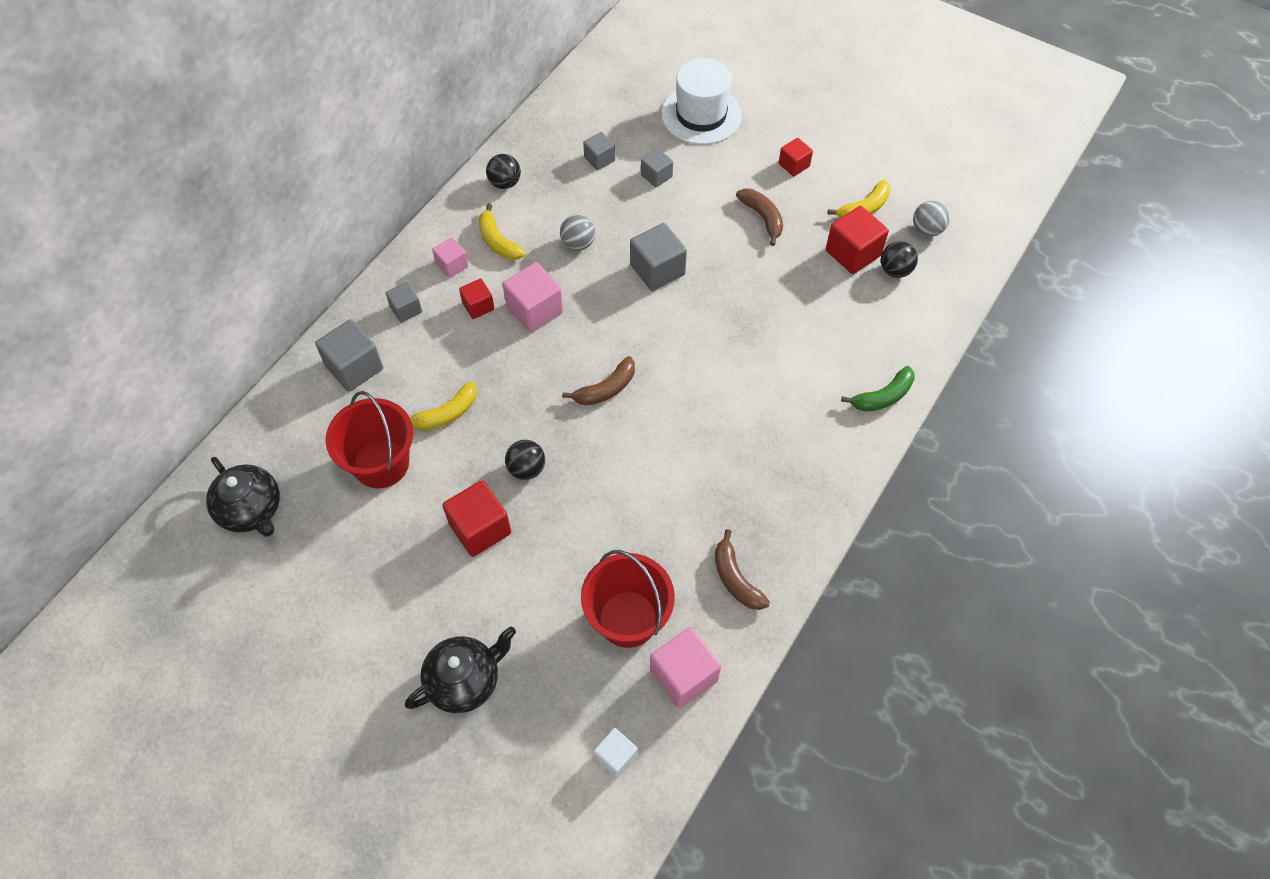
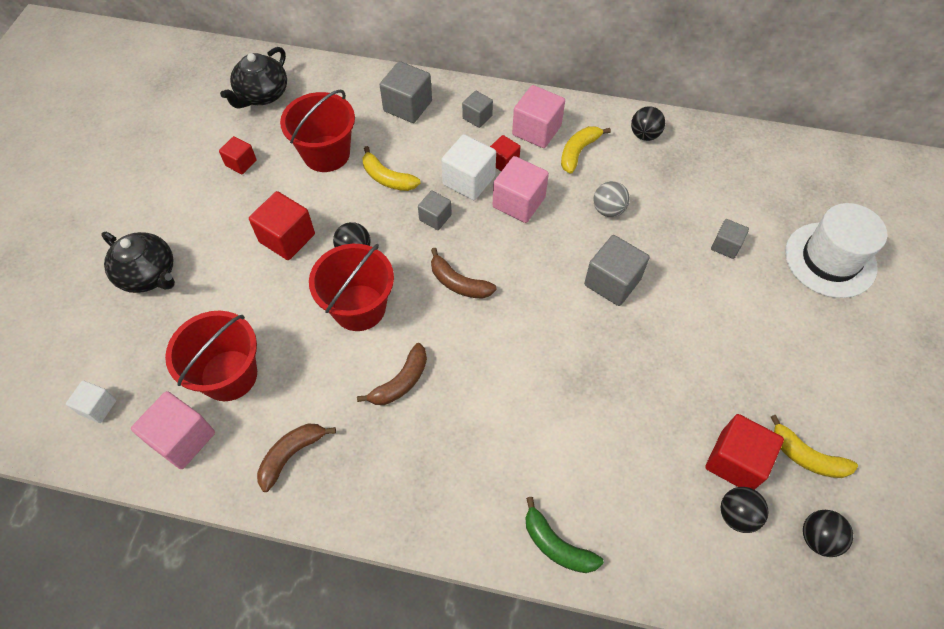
camera: 70 degrees right, 0 degrees up
(452, 265) = (536, 130): pink cube -> pink cube, size x1.68
(486, 343) = (469, 180): none -> white cube
(597, 482) = (359, 307): none -> red bucket
(599, 159) = (716, 194): grey cube -> grey cube (435, 217)
(762, 218) = (730, 356): brown banana -> brown banana (401, 382)
(794, 165) = (821, 366): red cube -> red cube (241, 163)
(927, 230) = (818, 538): grey ball -> black ball

